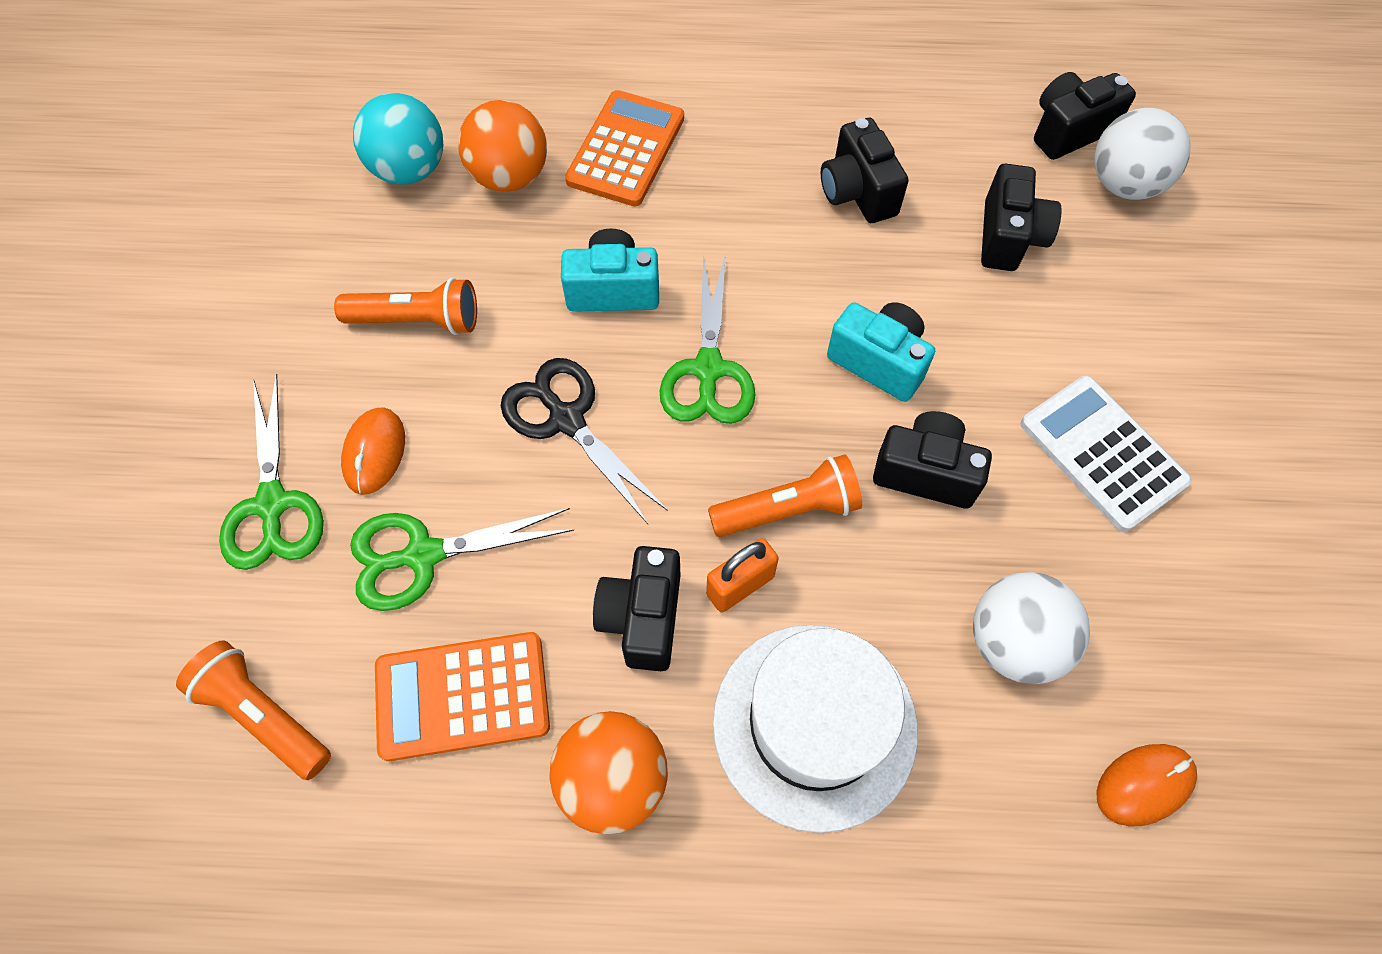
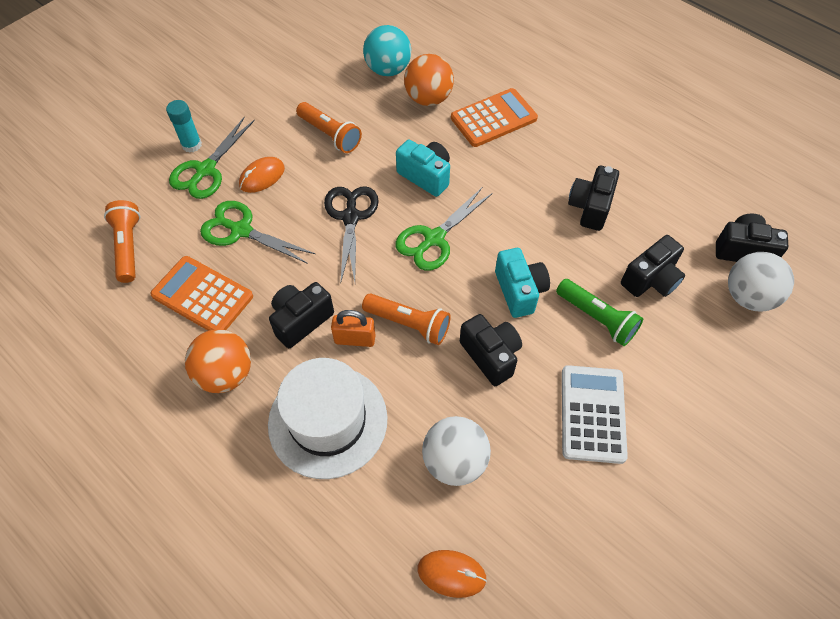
camera: 40 degrees right, 5 degrees down
(207, 481) = (191, 145): none -> turquoise glue stick
(997, 330) = (597, 318): none -> green flashlight

